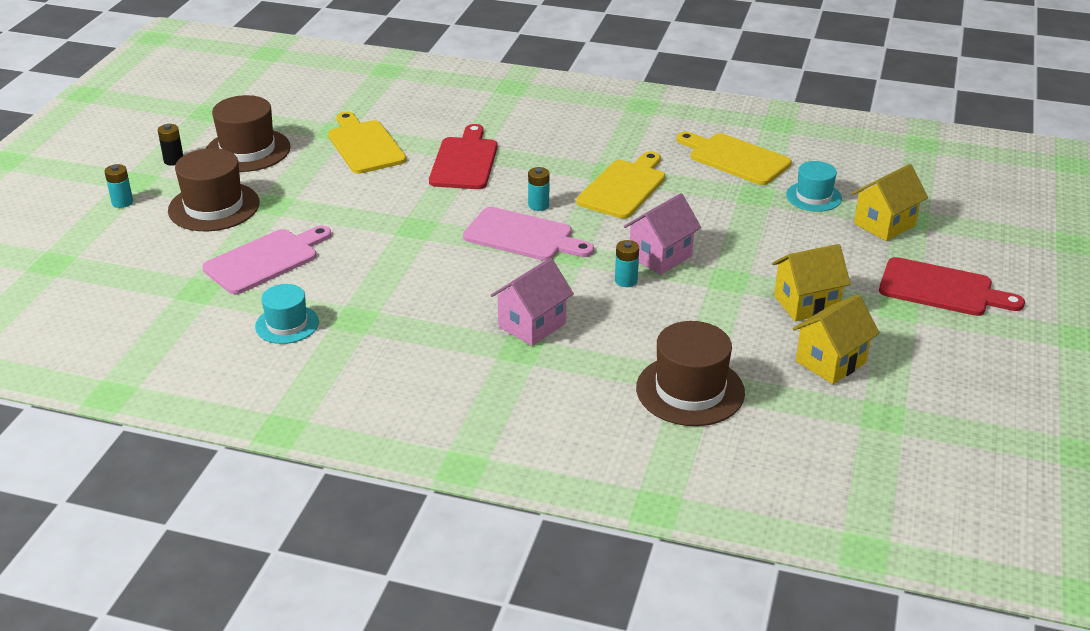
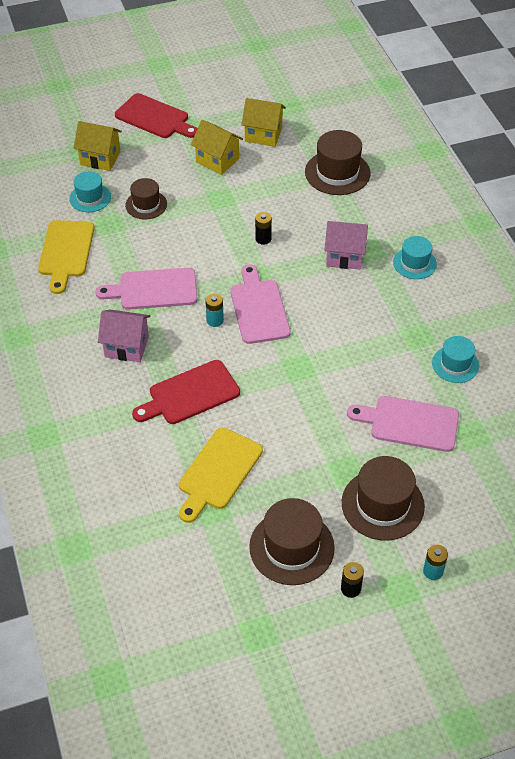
camera: 125 degrees left, 15 degrees up
(459, 372) = (414, 263): none -> turquoise hat
(624, 187) = (153, 289): yellow cutting board -> pink cutting board
(626, 281) = (263, 239): turquoise battery -> black battery
(660, 256) = (223, 236): pink house -> pink house (126, 347)
(766, 226) = (146, 205): none -> brown hat
(941, 289) = (155, 118): red cutting board -> red cutting board turned 135 degrees clockwise

